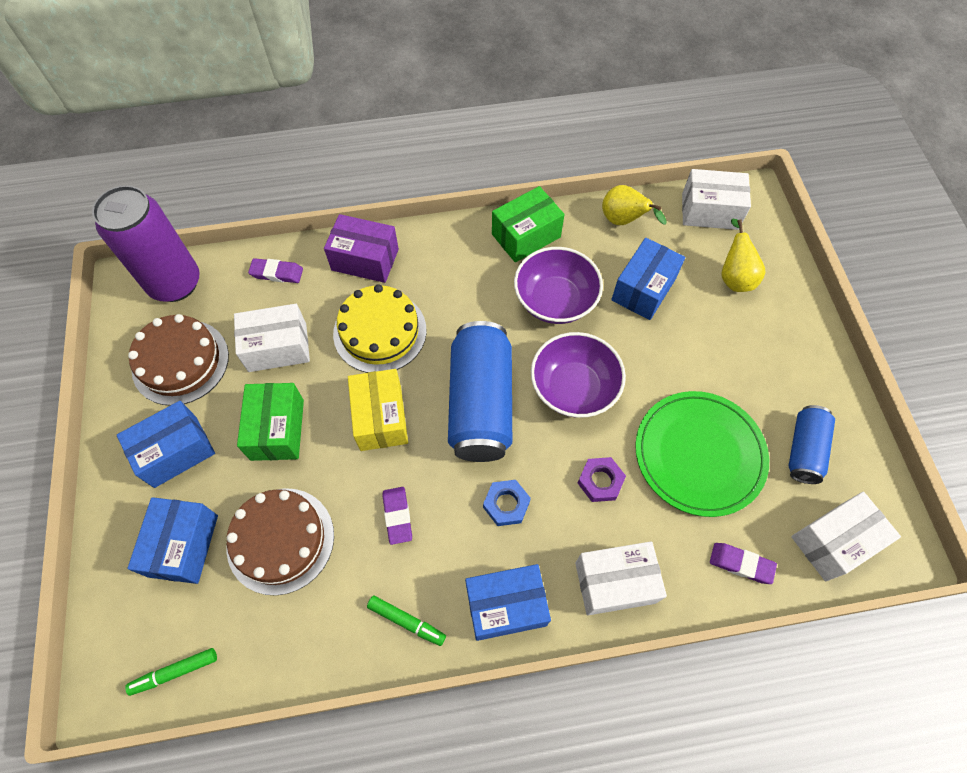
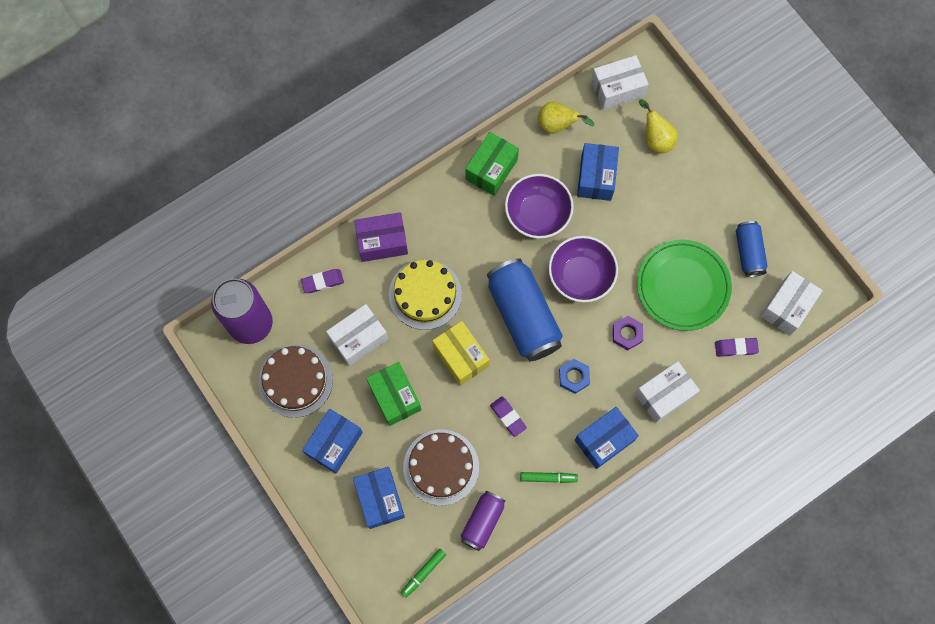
camera: 25 degrees left, 10 degrees up
(290, 639) = (482, 522): none -> purple can

